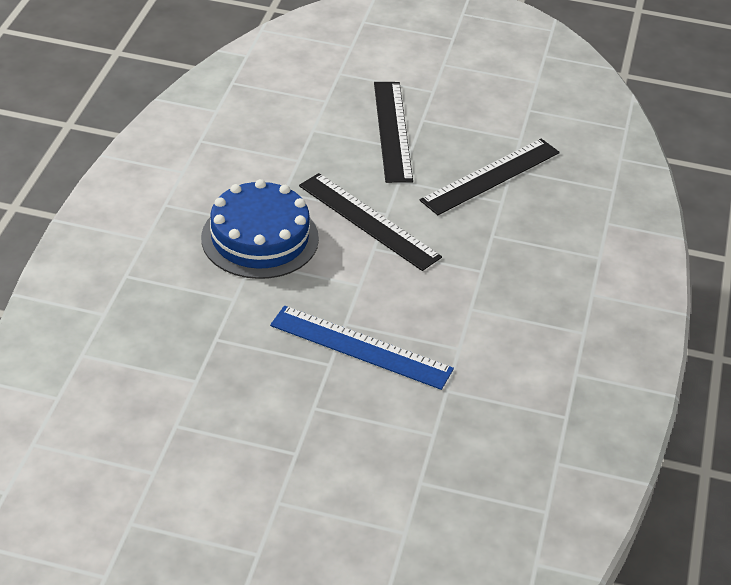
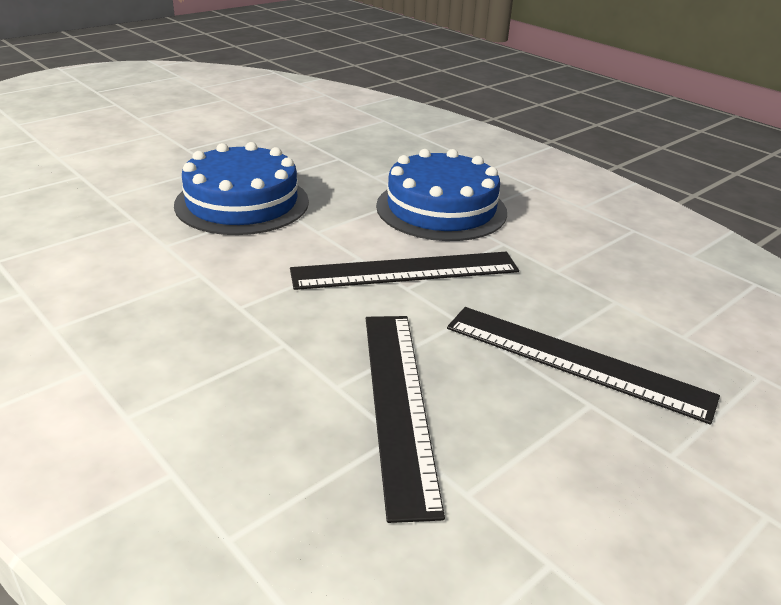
camera: 125 degrees right, 10 degrees down
(361, 347) = (242, 203): blue ruler -> blue cake

